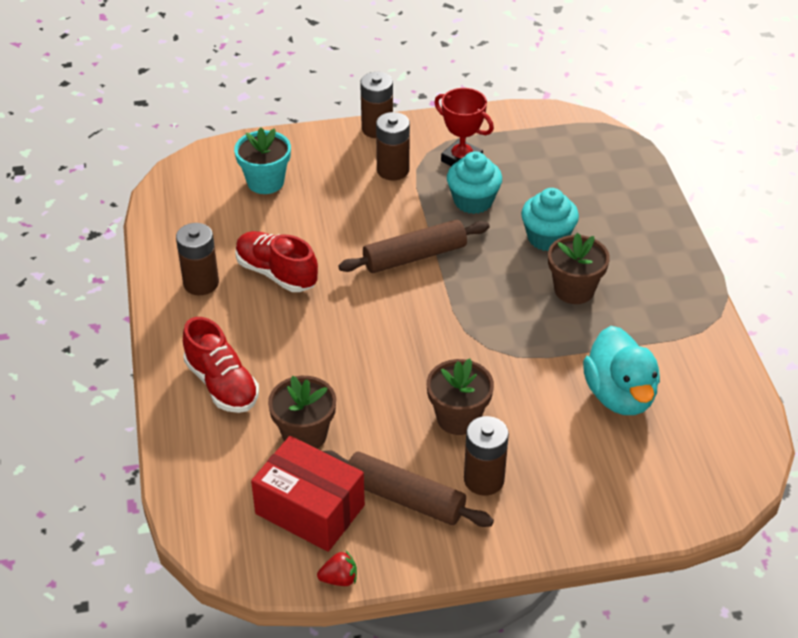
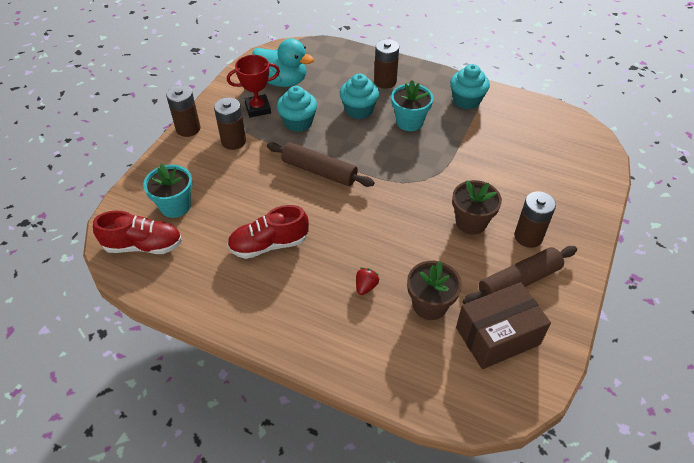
camera: 55 degrees left, 5 degrees up
(201, 283) = (238, 291): brown battery -> brown battery (385, 81)
(222, 384) = (347, 328): red shoe -> red shoe (143, 245)
(310, 509) = (497, 336): red box -> brown box
(339, 579) = (566, 350): red strawberry -> red strawberry (366, 286)
(414, 256) = (319, 171): brown rolling pin -> brown rolling pin turned 75 degrees counterclockwise
(574, 290) = (409, 122): brown flower pot -> turquoise flower pot
(619, 395) = (503, 148): turquoise duck -> turquoise duck (282, 81)
(673, 323) = (466, 100): none -> turquoise cupcake

